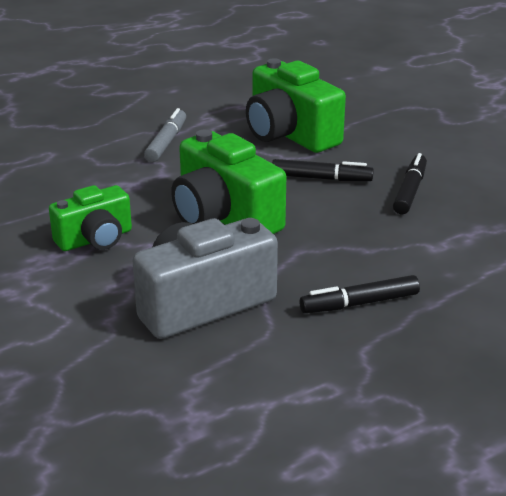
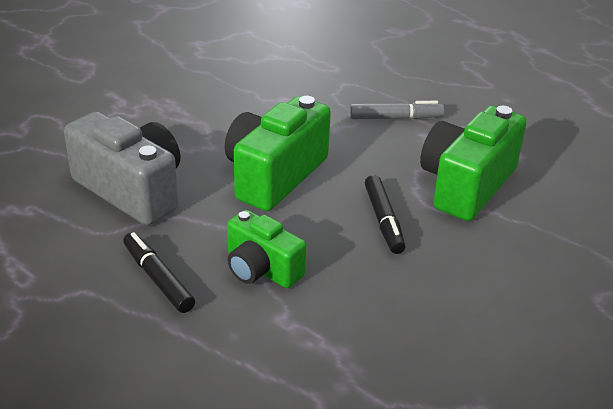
camera: 70 degrees right, 5 degrees up
(95, 239) = (208, 120): green camera -> green camera (261, 269)
(410, 191) = (394, 287): black marker -> none

